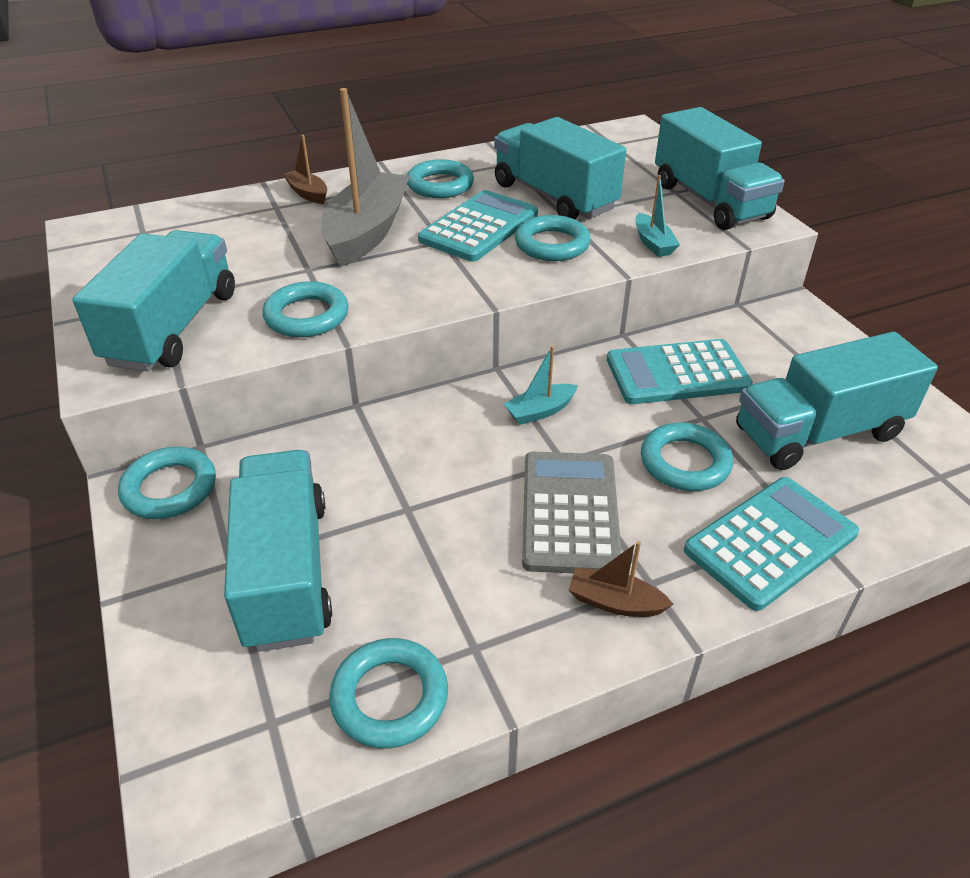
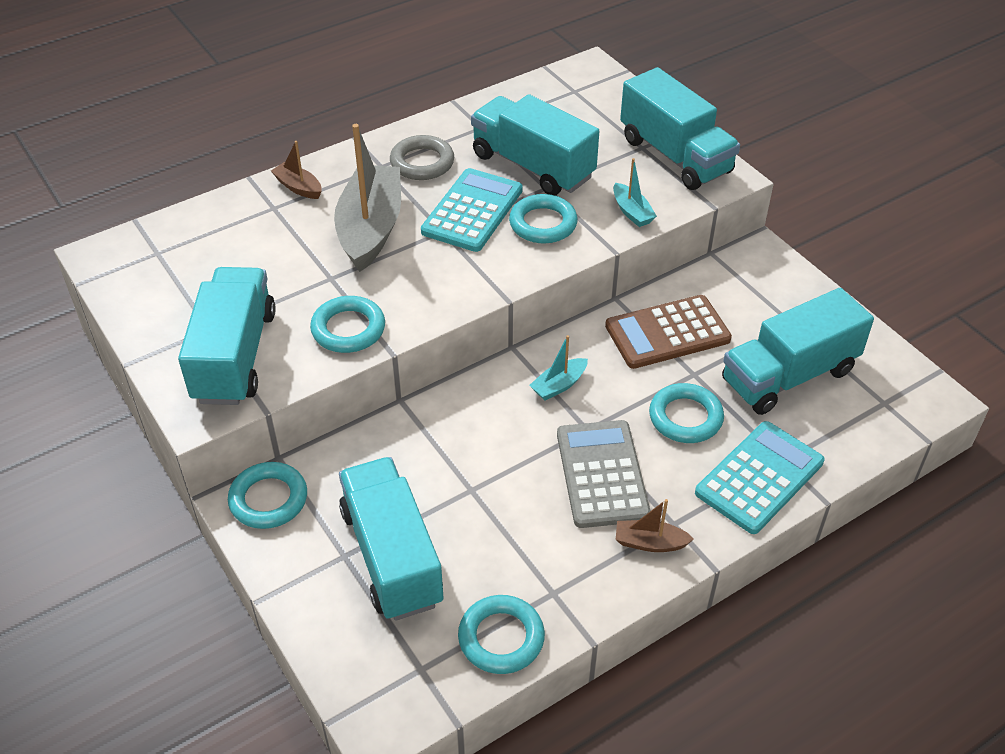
camera: 10 degrees left, 5 degrees up
(440, 185) = (422, 162): turquoise ring -> grey ring
(677, 373) = (667, 333): turquoise calculator -> brown calculator

